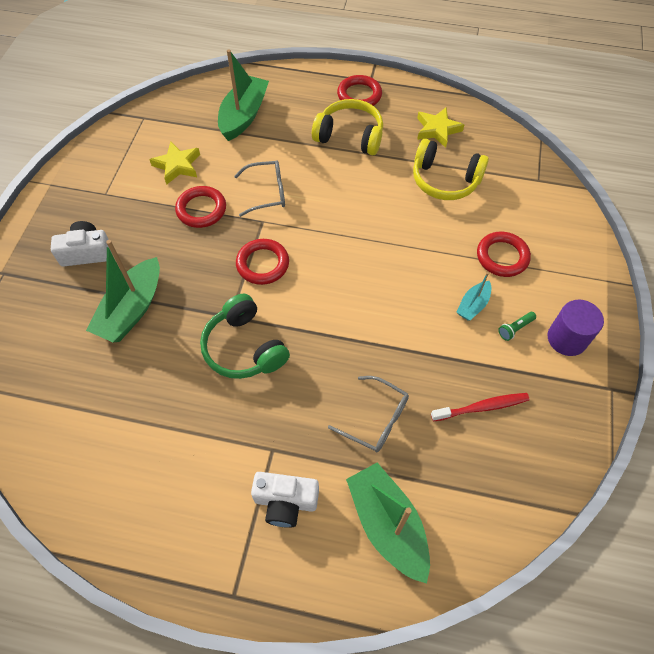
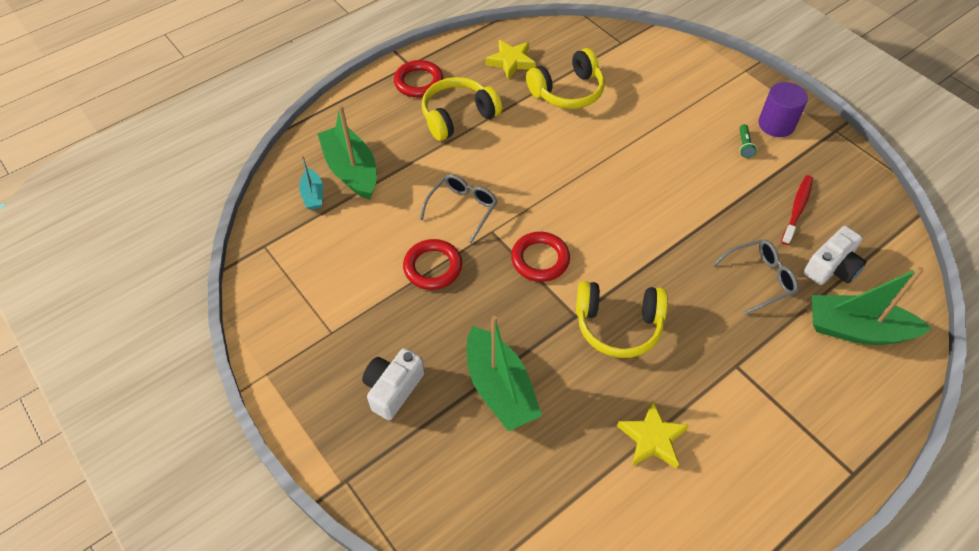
camera: 50 degrees left, 5 degrees down
(177, 165) = (358, 254): yellow star -> yellow star (652, 438)
(244, 347) = (618, 325): green headphones -> yellow headphones
(285, 502) = (792, 385): white camera -> white camera (831, 267)
(473, 305) = (703, 154): turquoise boat -> turquoise boat (313, 195)
(502, 257) = (673, 109): red ring -> none

